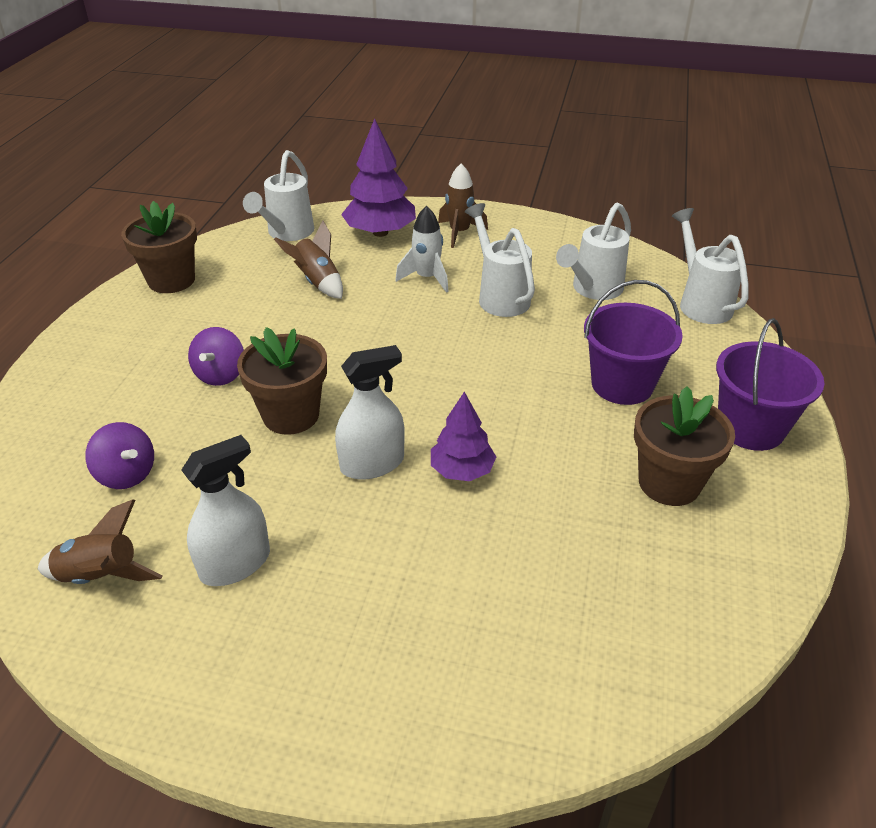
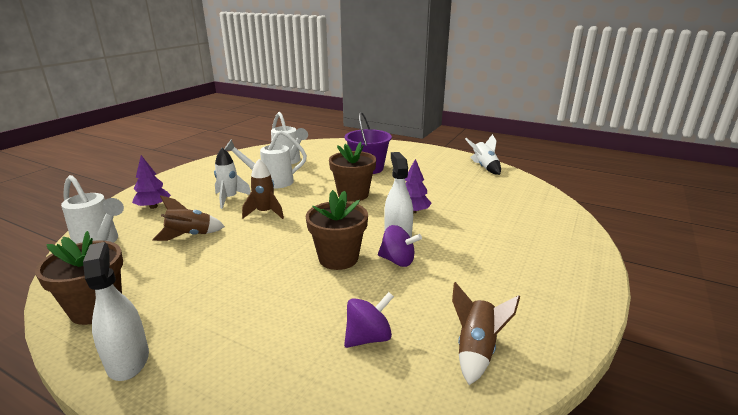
camera: 75 degrees left, 15 degrees down
(221, 375) = (271, 285): purple spinning top -> purple spinning top (398, 261)
(235, 564) = (470, 288): white spray bottle -> white spray bottle (128, 360)
(380, 232) = (153, 207): purple tree -> purple tree, size x0.63
(459, 233) = (190, 183): brown rocket -> brown rocket (265, 213)
(669, 483) = (436, 171): brown flower pot -> brown flower pot (353, 194)
(700, 302) = (320, 144): white watering can -> none
(750, 427) = (409, 153): purple bucket -> none
(751, 565) = (484, 167): none -> white rocket

